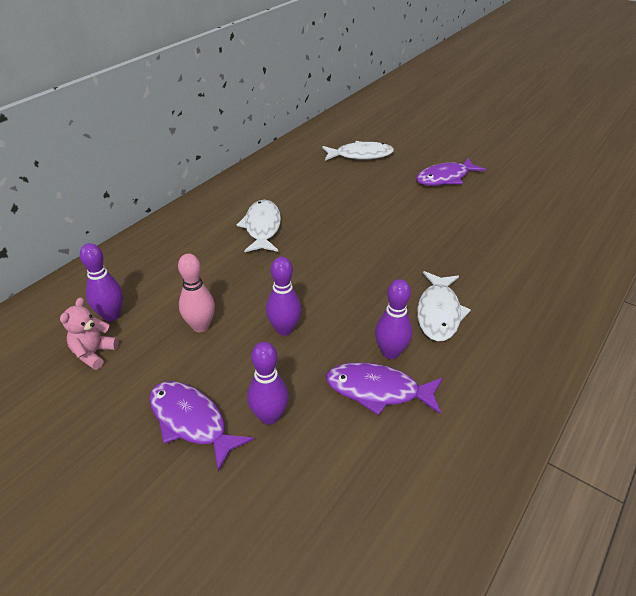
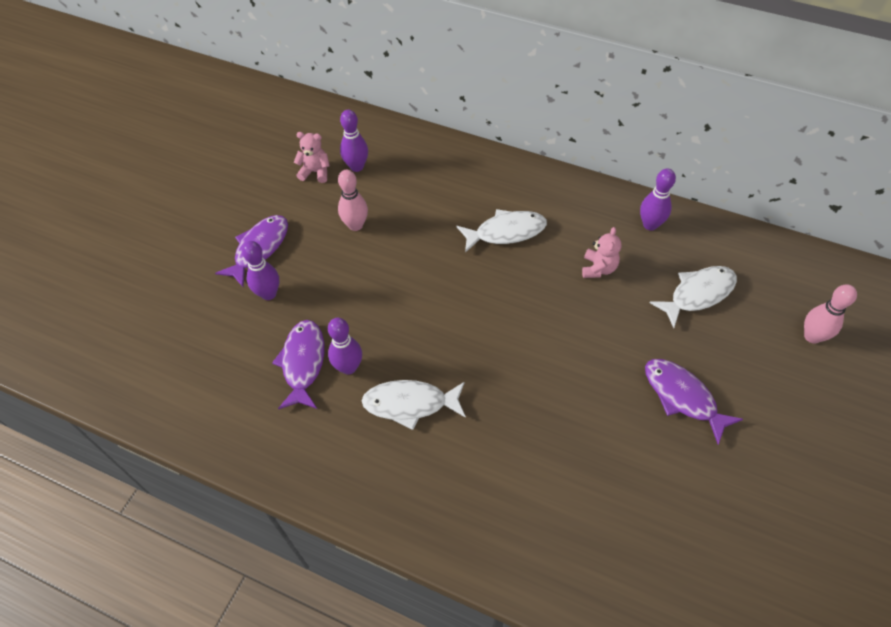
camera: 80 degrees right, 15 degrees up
(284, 329) = (363, 283): purple bowling pin -> purple bowling pin (650, 225)
(322, 189) = (598, 268): none -> pink teddy bear
(360, 155) = (698, 294): white fish -> white fish turned 105 degrees counterclockwise
(405, 126) = (812, 336): none -> pink bowling pin

